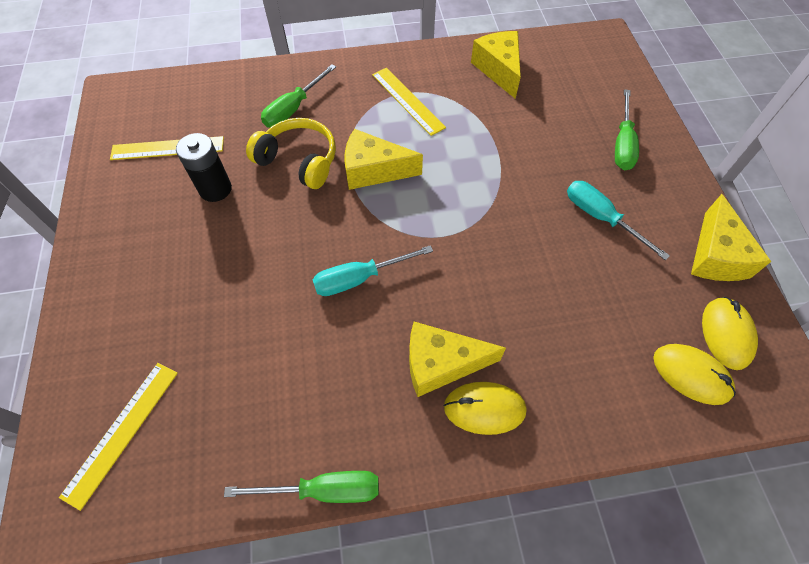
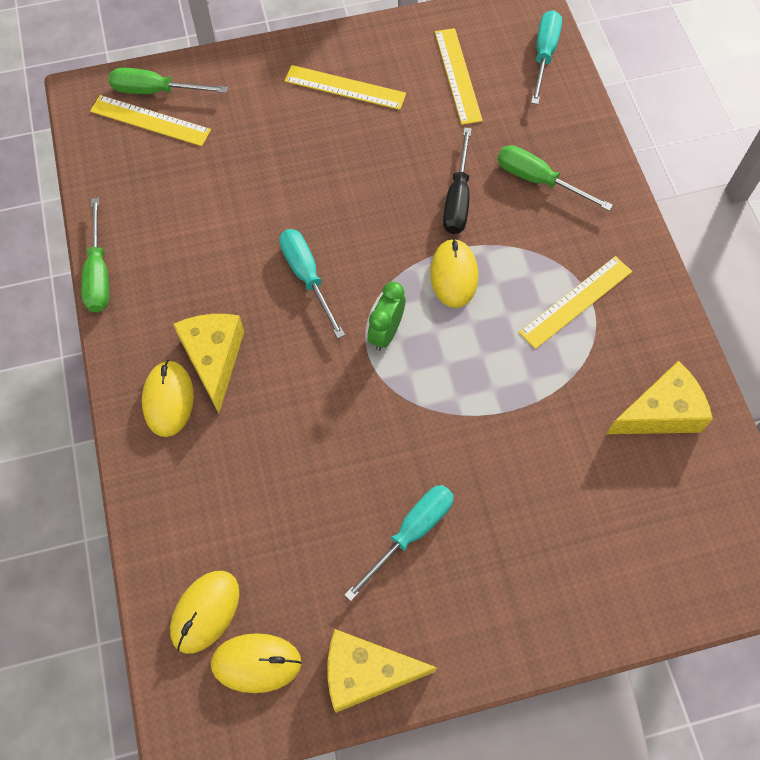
camera: 85 degrees right, 5 degrees up
(148, 235) = (345, 87): none -> yellow ruler
(169, 90) = (544, 55): none -> turquoise screwdriver
(215, 189) = (408, 129): black battery -> none
(299, 161) = (457, 198): yellow headphones -> black screwdriver
(373, 170) = (453, 275): yellow cheese -> yellow mouse
(424, 221) = (386, 332): none -> green clock
(622, 144) = (543, 574): green screwdriver -> green screwdriver (156, 91)

